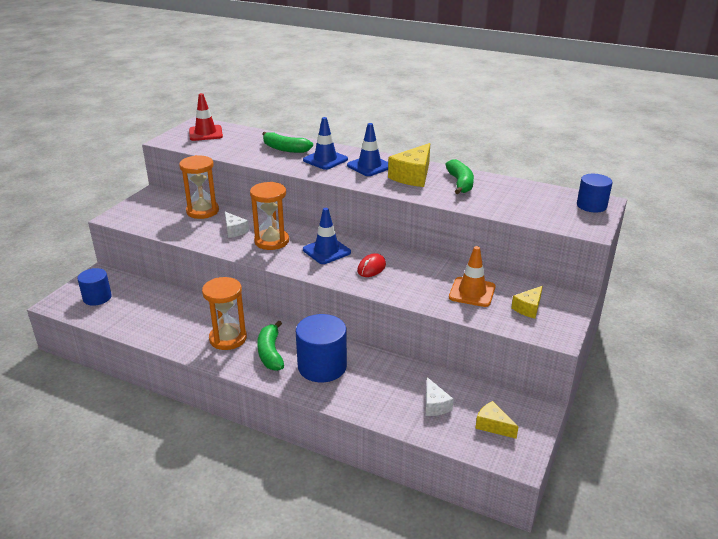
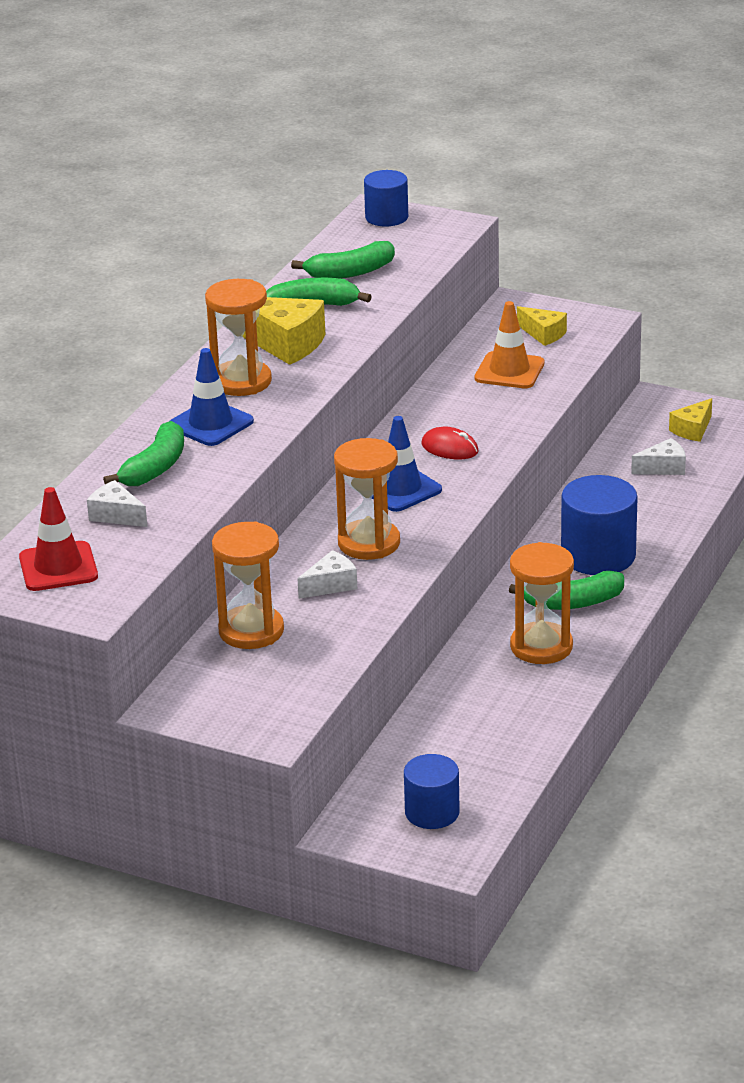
camera: 90 degrees left, 0 degrees up
(244, 142) = (116, 515): none -> white cheese
(369, 166) = (241, 381): blue traffic cone -> orange hourglass
(506, 194) = (350, 272): none -> green banana

